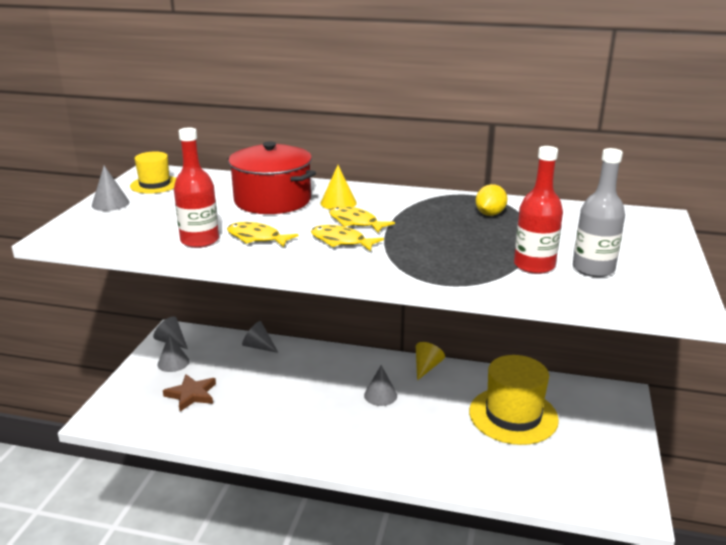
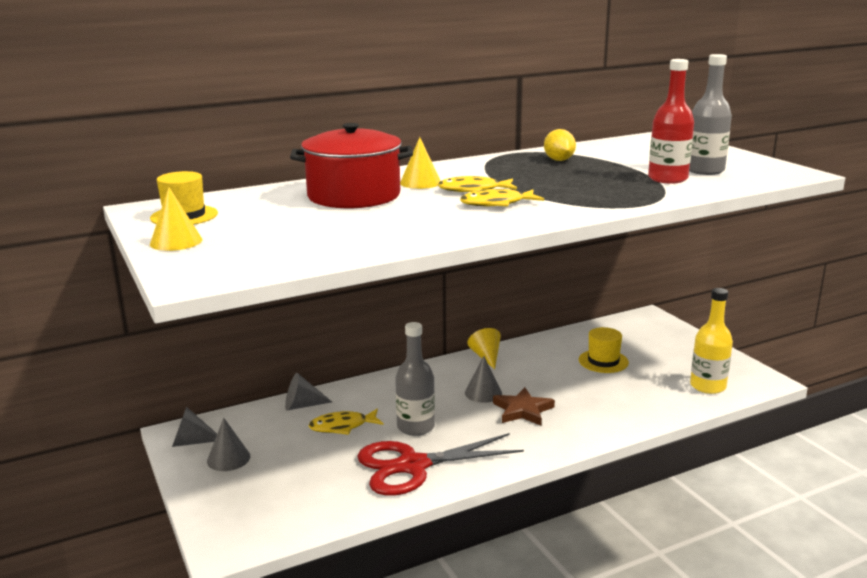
camera: 40 degrees left, 5 degrees down
(110, 203) = (176, 242): grey cone -> yellow cone
(191, 394) = (301, 474): brown star -> brown star (522, 410)
(200, 240) = (368, 238): red bottle -> none
(256, 425) = (413, 466): none -> red scissors
(257, 238) = (418, 222): yellow fish -> yellow fish (342, 426)
(299, 398) = (415, 427): none -> grey bottle
(513, 415) = (603, 361): yellow hat -> yellow hat, size x0.55
(570, 485) = (707, 386): none -> yellow bottle

